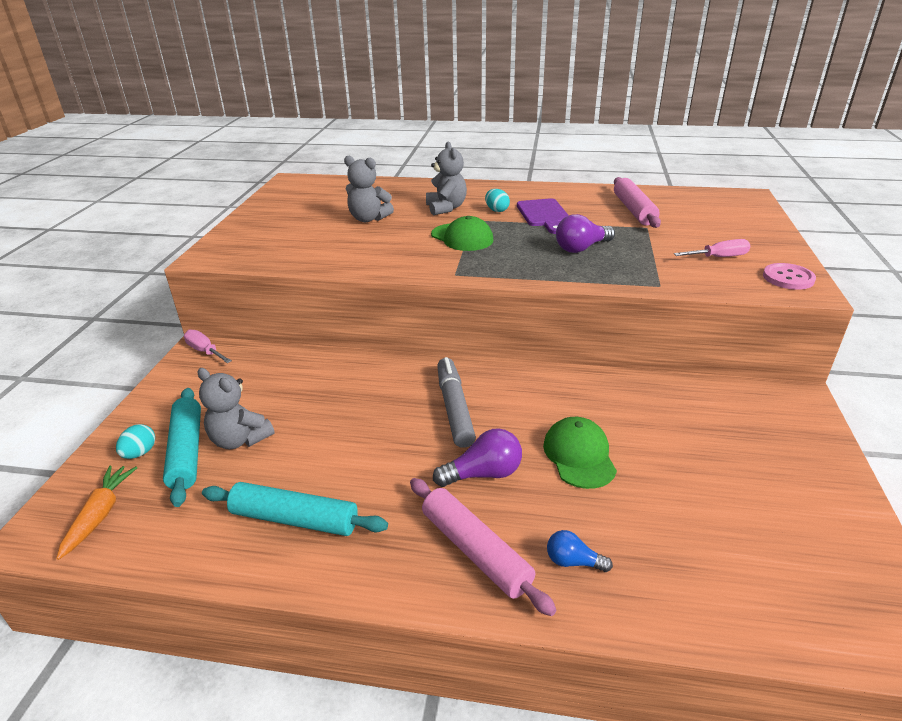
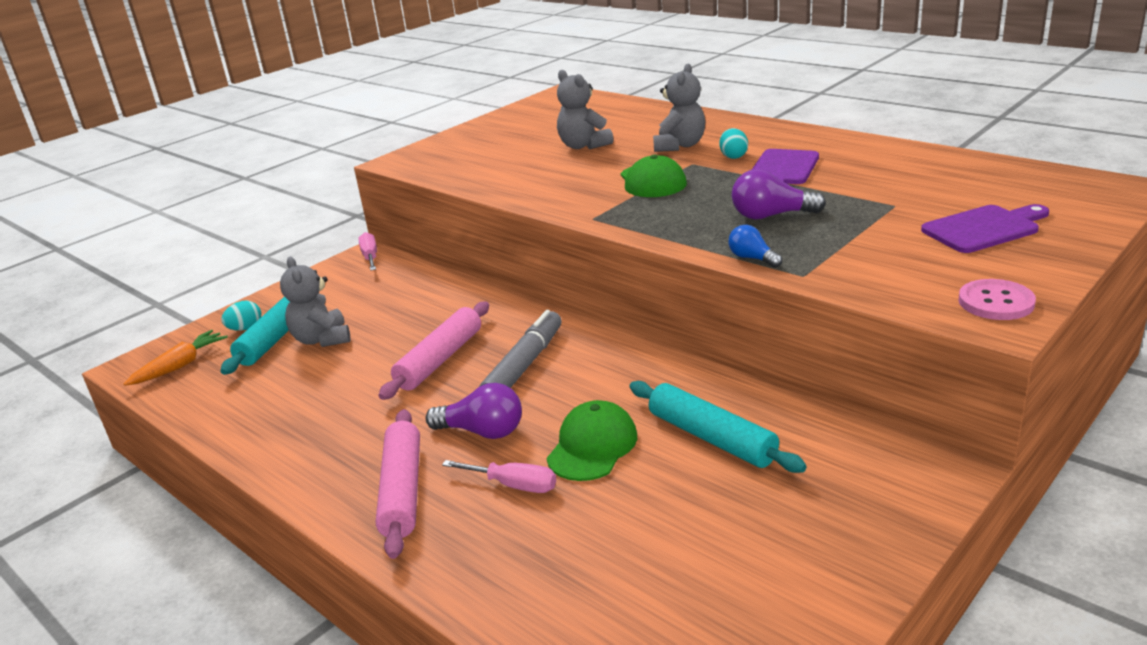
camera: 35 degrees right, 5 degrees down
(295, 519) = (297, 414): turquoise rolling pin -> turquoise rolling pin (711, 437)
(573, 561) = (473, 532): blue light bulb -> blue light bulb (752, 258)
(634, 210) = (910, 181): pink rolling pin -> pink rolling pin (440, 359)
(717, 233) = (984, 228): none -> purple cutting board
(719, 257) = (937, 258): pink screwdriver -> pink screwdriver (513, 485)

